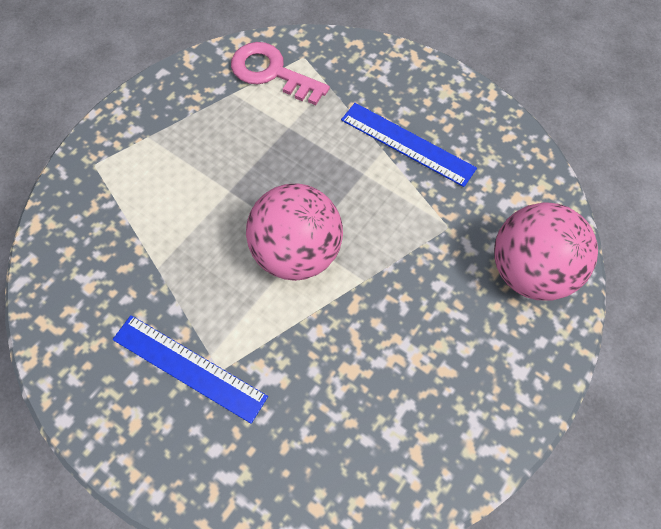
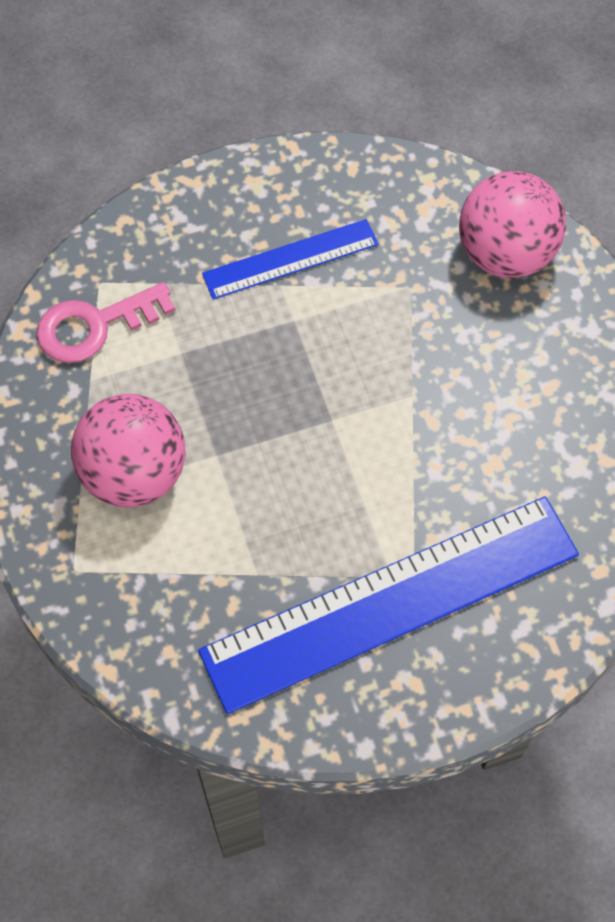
camera: 55 degrees left, 0 degrees up
(188, 368) = (391, 603): blue ruler -> blue ruler, size x1.98
(296, 253) = (338, 435): pink ball -> pink ball (134, 474)

